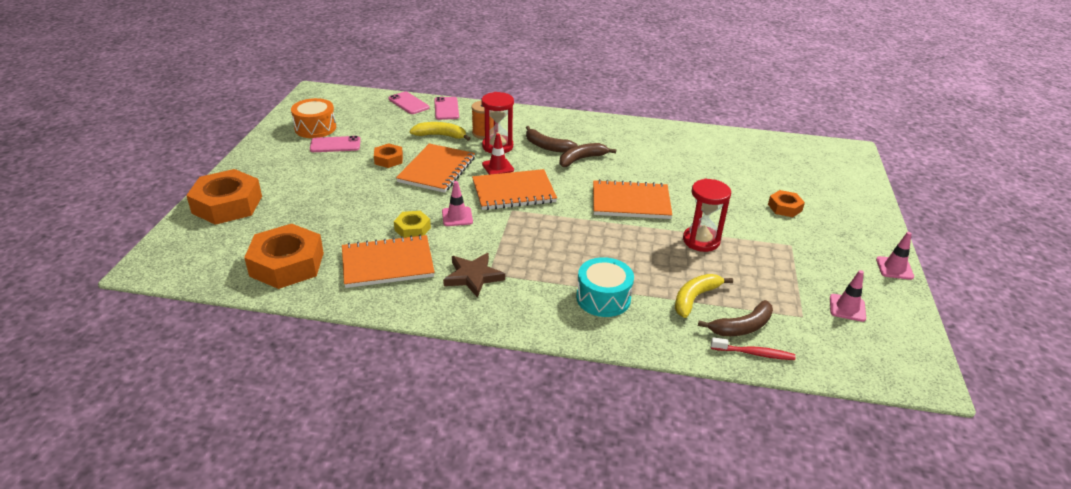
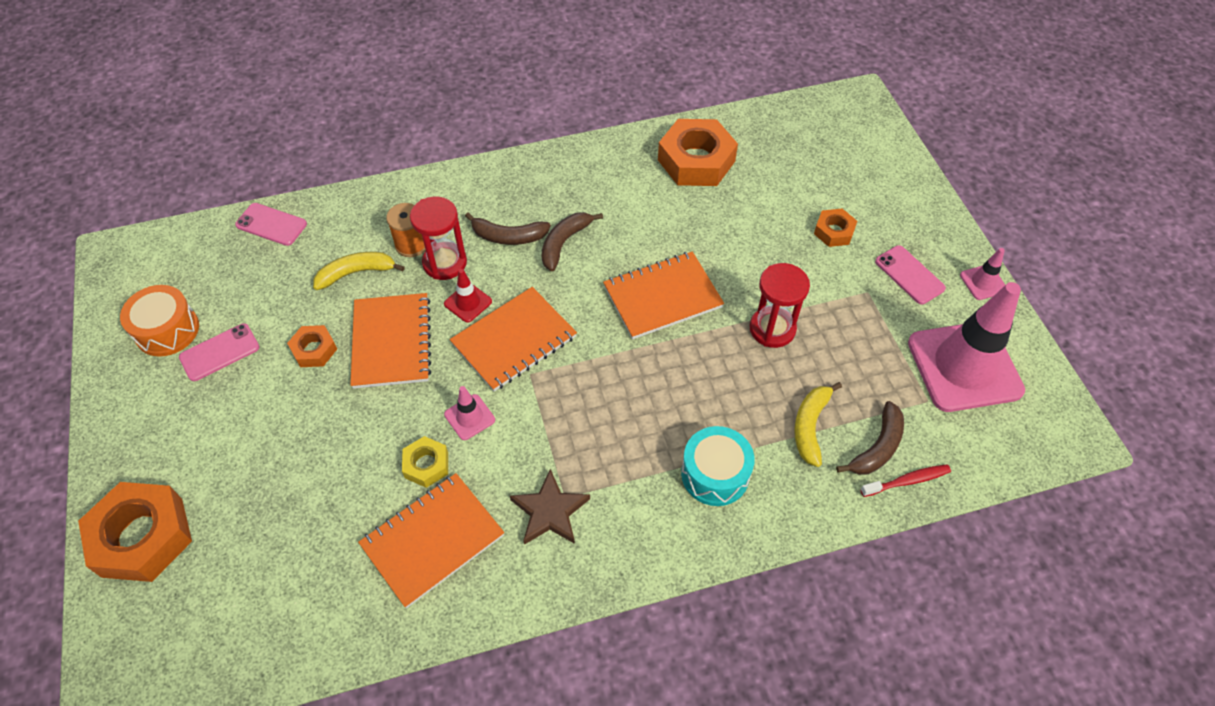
camera: 25 degrees left, 20 degrees up
(287, 264) = (303, 605): orange nut -> orange nut (696, 161)
(446, 109) = (331, 215): pink phone -> pink phone (909, 275)
(847, 308) = (964, 366): pink traffic cone -> pink traffic cone, size x2.40

